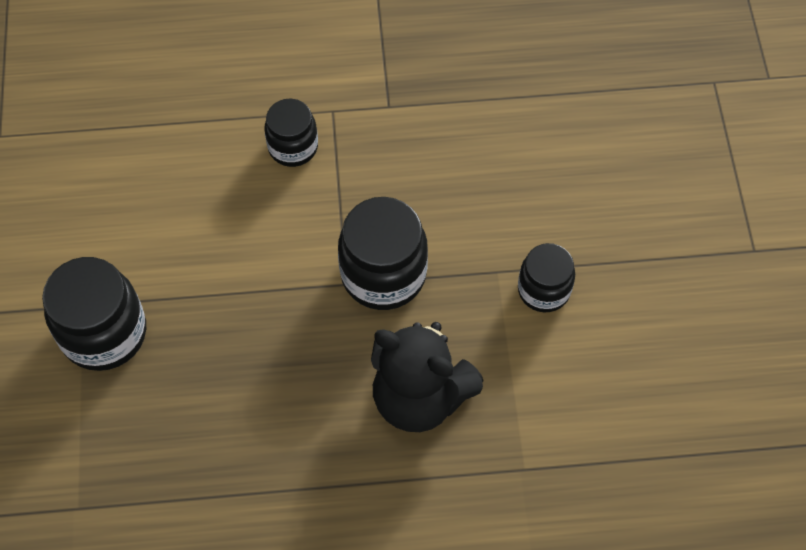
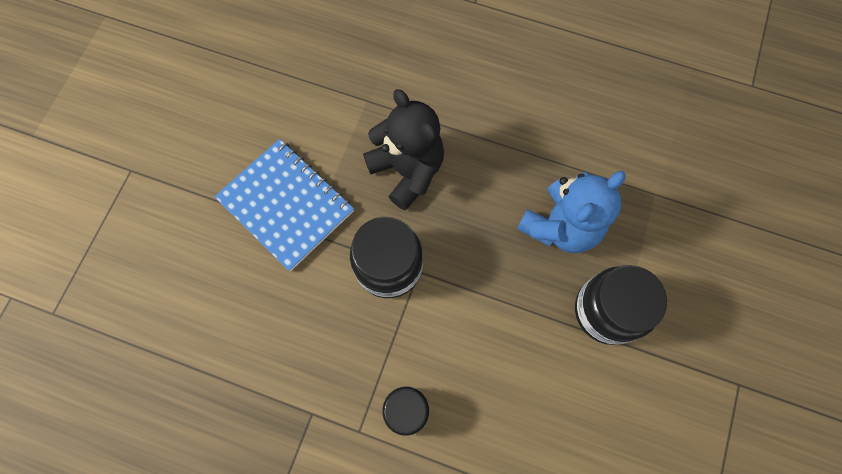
camera: 155 degrees left, 10 degrees up
(193, 410) = (560, 226): none -> blue teddy bear
(543, 290) = (286, 205): black jar -> blue notebook

